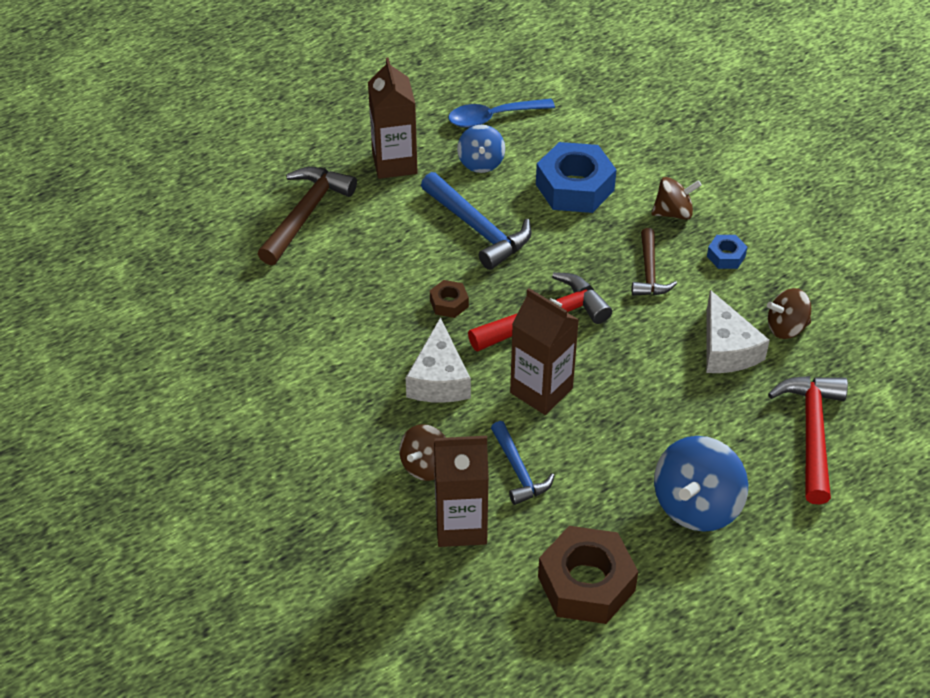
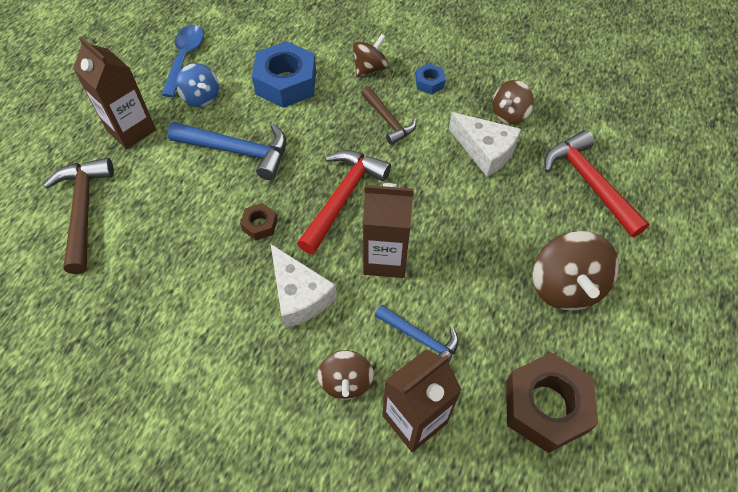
camera: 35 degrees left, 10 degrees up
(493, 118) = (185, 58): blue spoon -> blue spoon turned 150 degrees clockwise
(696, 505) = (565, 286): blue spinning top -> brown spinning top

